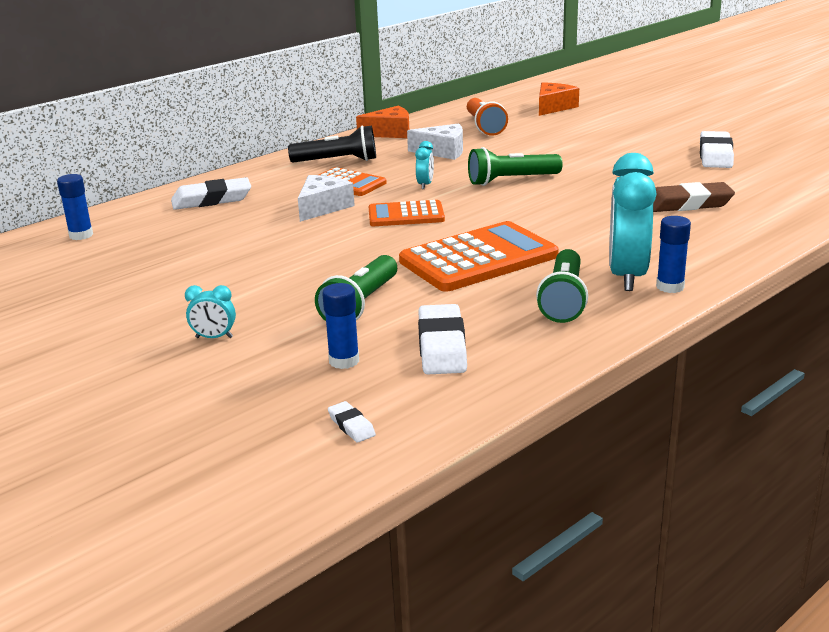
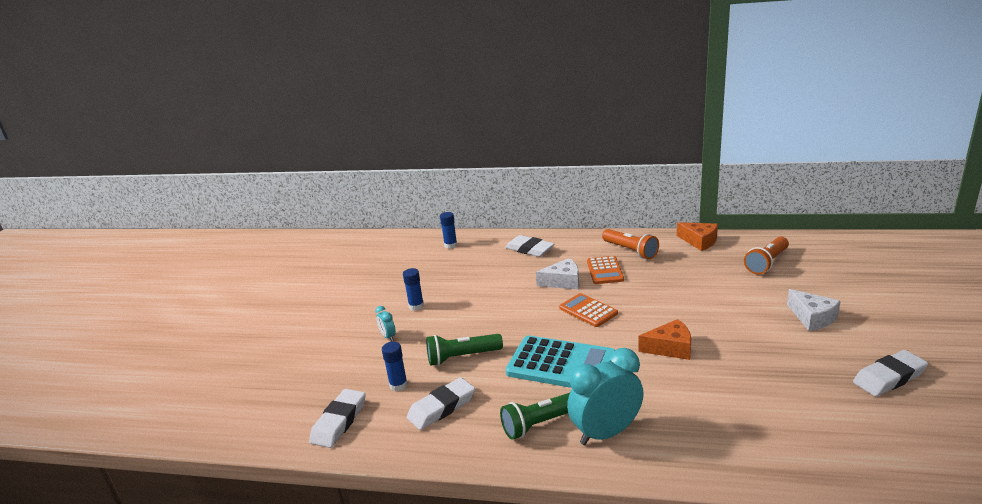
camera: 55 degrees right, 0 degrees up
(337, 161) = (630, 251): black flashlight -> orange flashlight
(351, 426) = (339, 422): white eraser -> white eraser, size x2.08
(425, 185) = (639, 294): turquoise clock -> none
(443, 151) = (700, 272): white cheese -> white cheese (812, 318)
(478, 258) = (561, 364): orange calculator -> turquoise calculator
(511, 180) = (693, 317): green flashlight -> none
(553, 107) = (854, 267): orange cheese -> orange cheese (670, 348)
(670, 287) = (611, 459): blue glue stick -> blue glue stick (416, 306)
(687, 204) = (766, 406): brown eraser -> none

